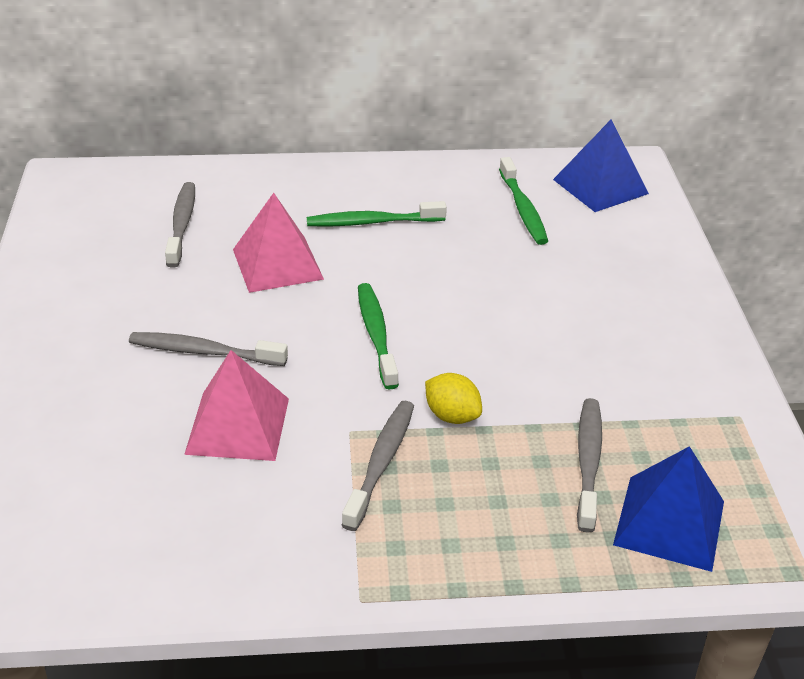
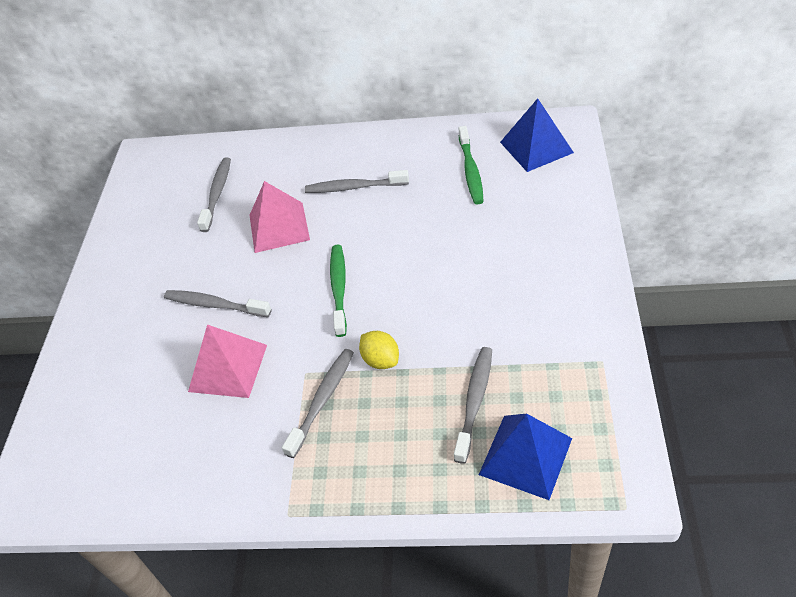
camera: 15 degrees right, 10 degrees up
(373, 222) = (355, 187): green toothbrush -> grey toothbrush

